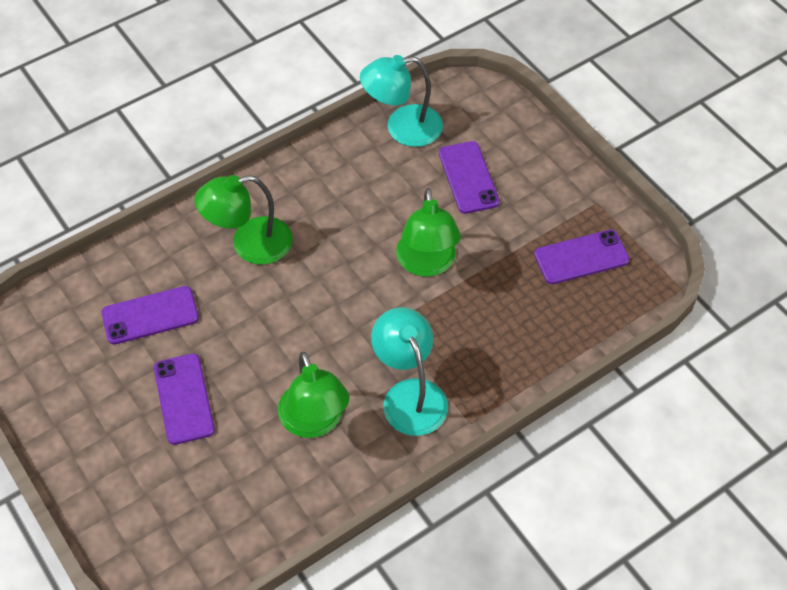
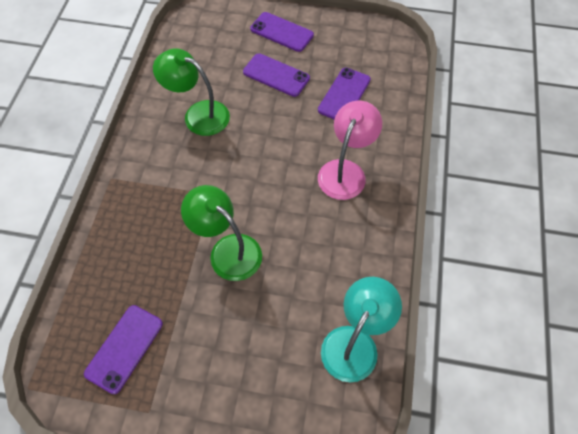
camera: 135 degrees right, 5 degrees up
(249, 244) = (345, 171): green lamp -> pink lamp
(409, 395) = (160, 165): turquoise lamp -> none
(468, 177) = (265, 343): purple phone -> purple phone (282, 32)

